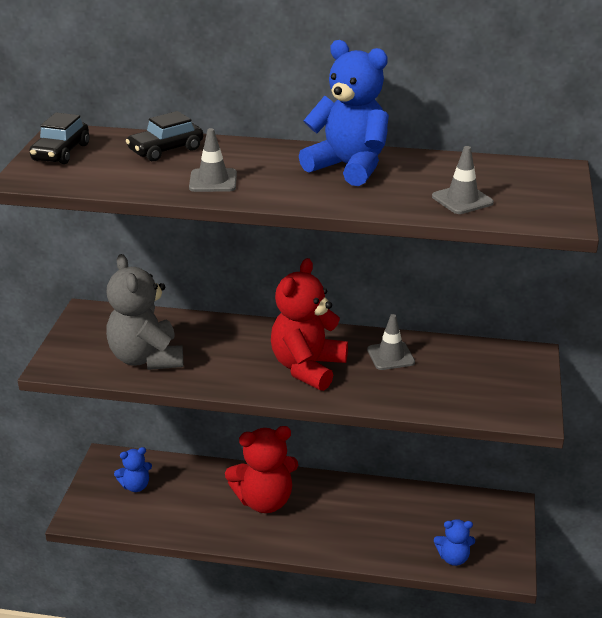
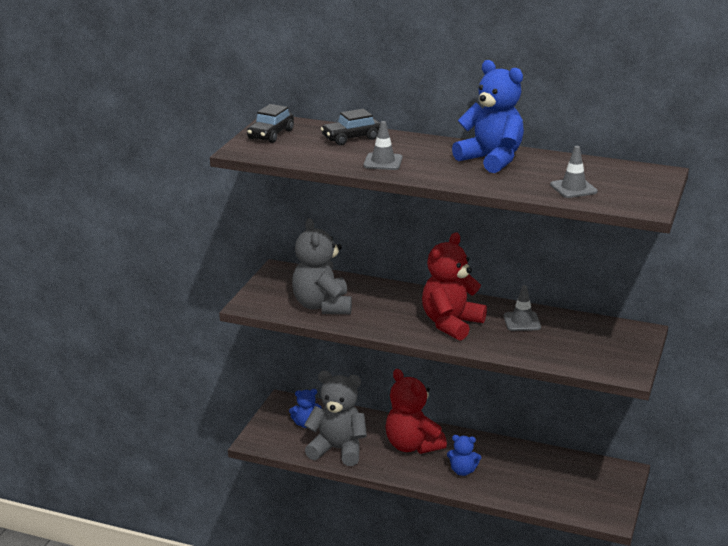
camera: 10 degrees right, 5 degrees down
(178, 517) = (338, 449): none -> grey teddy bear
(264, 501) = (412, 445): red teddy bear -> red teddy bear turned 60 degrees clockwise
(453, 558) = (565, 503): blue teddy bear -> blue teddy bear (462, 471)

